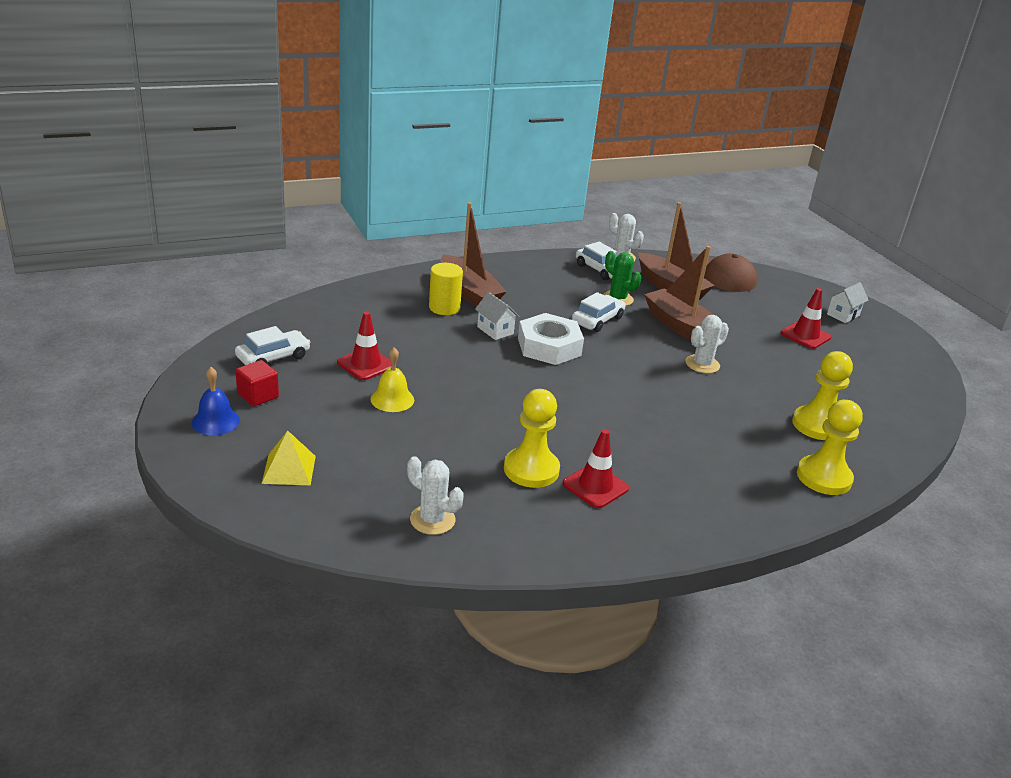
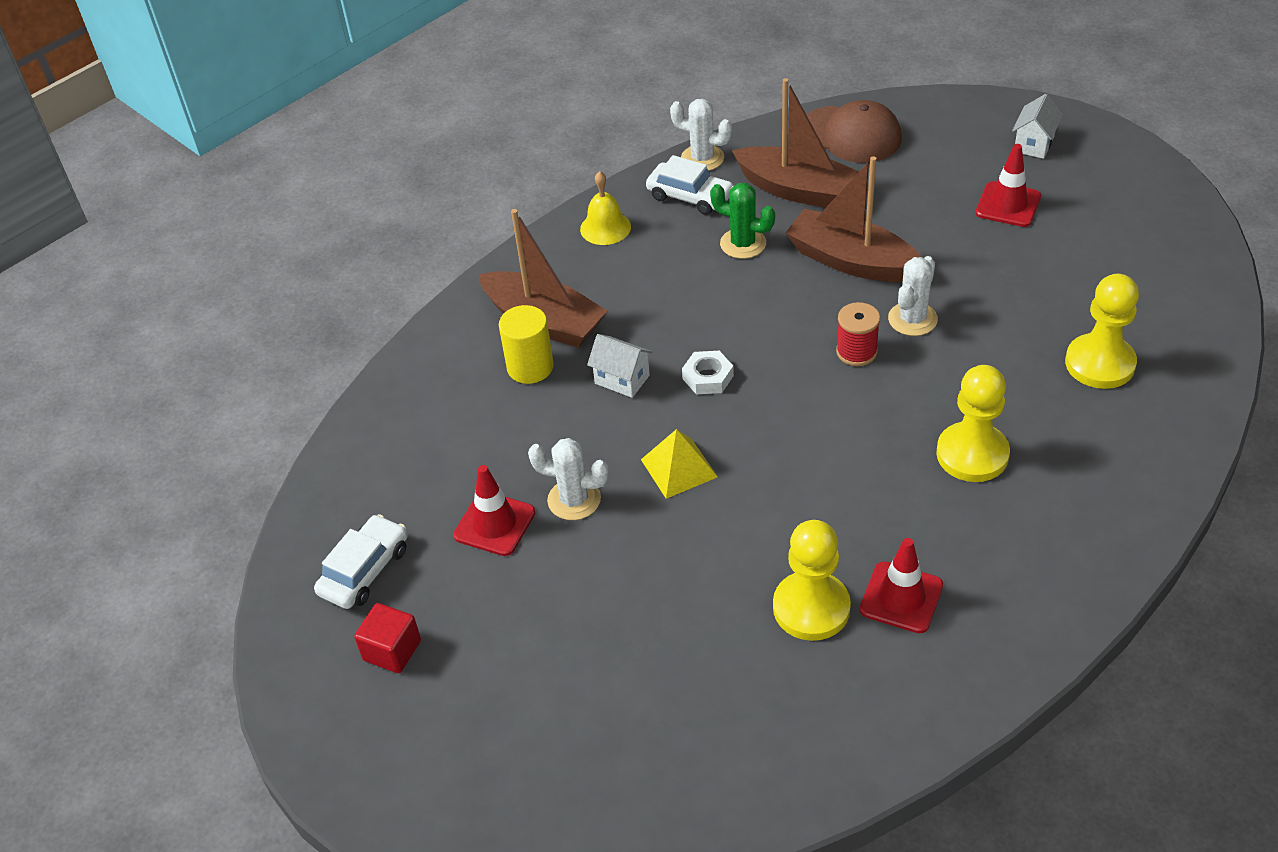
camera: 15 degrees left, 15 degrees up
(215, 421) = (368, 723): blue bell -> none
(289, 469) = (518, 758): yellow pyramid -> yellow pyramid (679, 468)
(392, 399) = (568, 571): yellow bell -> yellow bell (605, 228)
(432, 520) = (744, 751): white cactus -> white cactus (574, 500)
(549, 346) = (708, 377): white nut -> white nut, size x0.52
(597, 320) = (740, 297): white car -> none
(653, 366) = (856, 352): none -> red spool
(824, 477) = (1149, 450): yellow pawn -> yellow pawn (972, 454)

